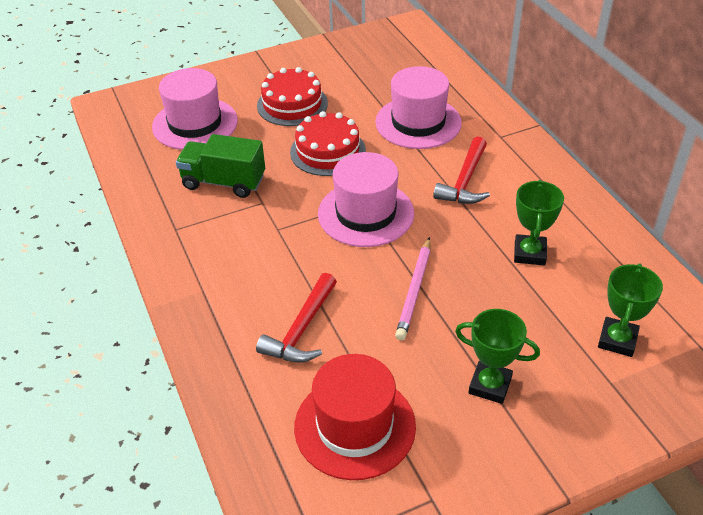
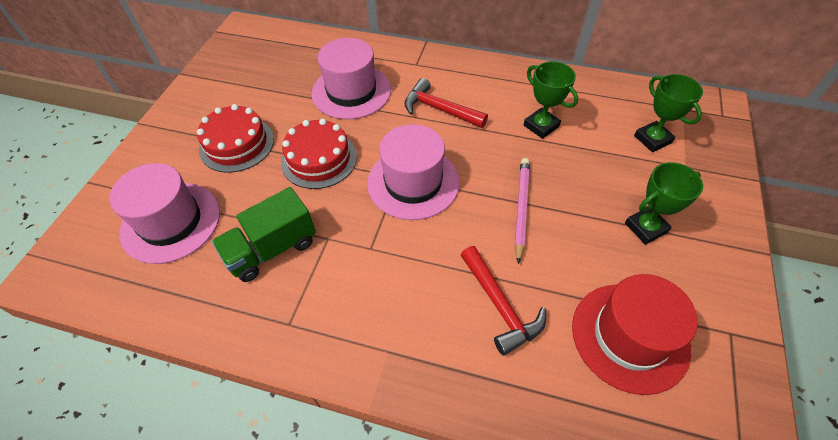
camera: 50 degrees left, 10 degrees up
(414, 291) = (521, 208): pink pencil -> pink pencil turned 135 degrees counterclockwise
(465, 181) = (439, 109): red hammer -> red hammer turned 150 degrees clockwise

